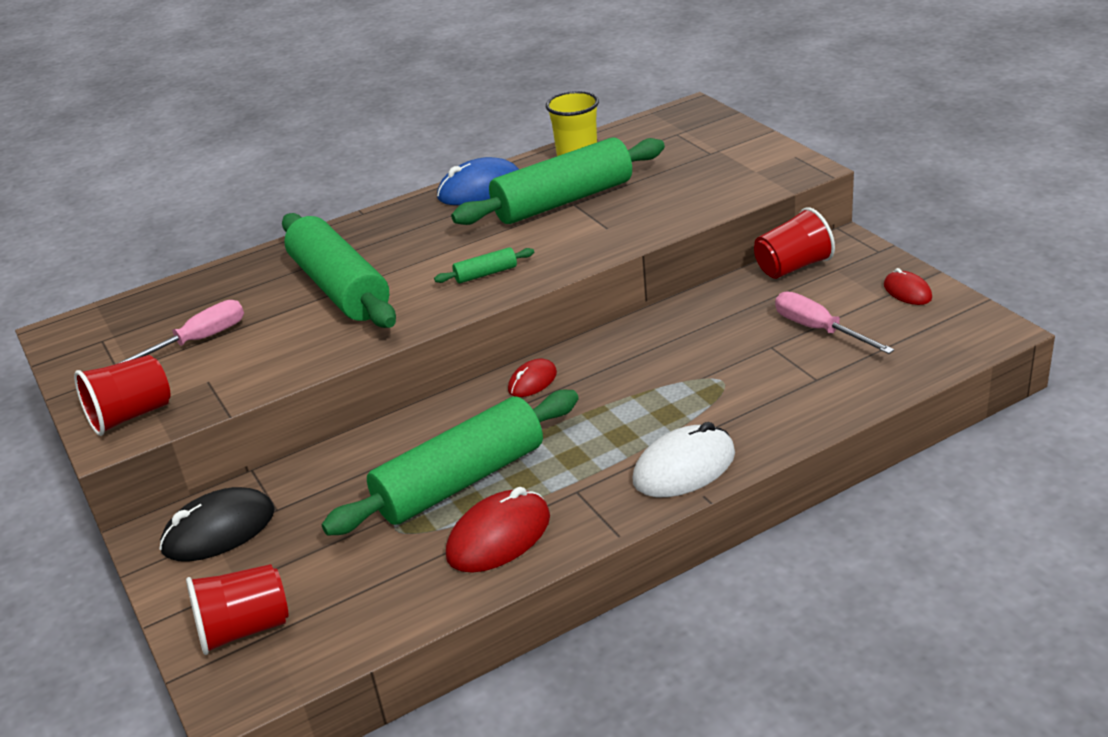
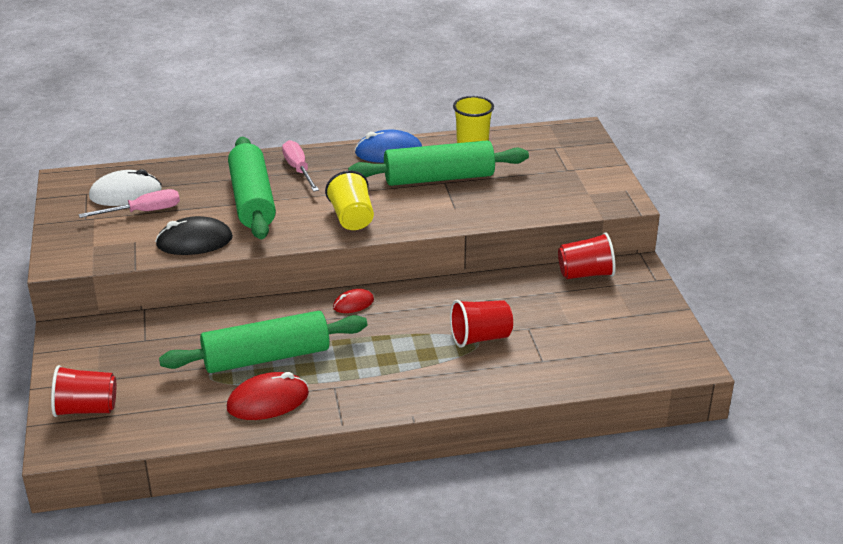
camera: 15 degrees right, 0 degrees up
(131, 415) = (77, 251): red cup -> red cup (480, 338)
(219, 530) = (104, 342): black mouse -> black mouse (194, 241)
(486, 274) = (352, 218): green rolling pin -> yellow cup
(684, 467) = (412, 393): white mouse -> white mouse (126, 194)
(818, 330) = (569, 326): pink screwdriver -> pink screwdriver (298, 169)
(907, 291) = (653, 317): red mouse -> none

